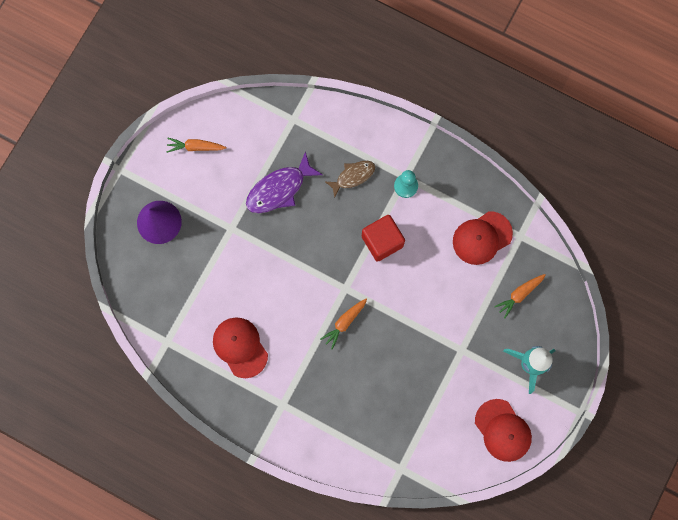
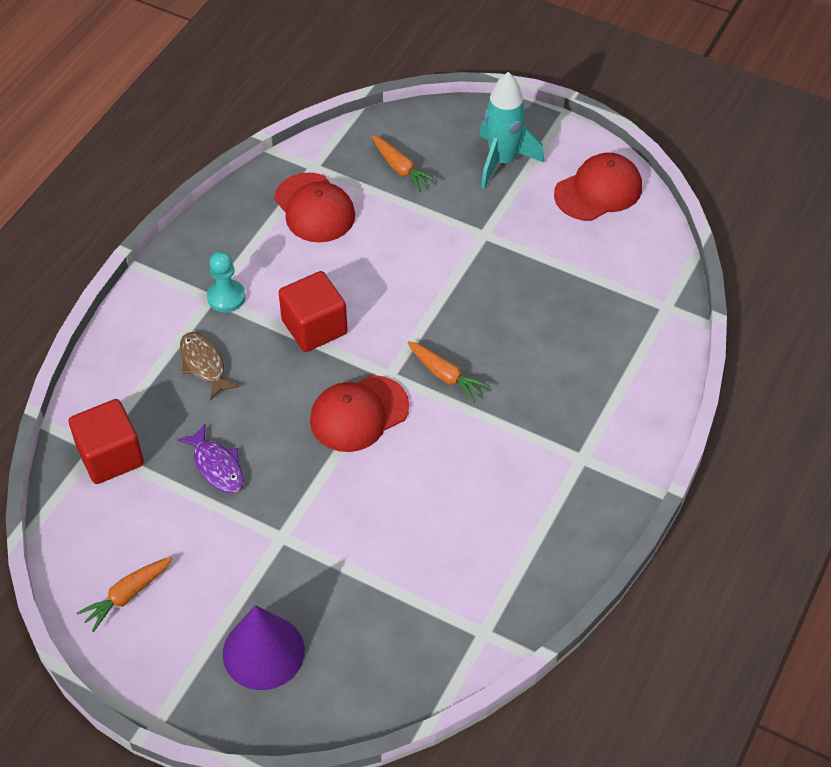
camera: 90 degrees left, 25 degrees down
(195, 147) = (127, 595): orange carrot -> orange carrot turned 45 degrees clockwise
(240, 347) = (489, 519): red cap -> red cap (359, 414)
(279, 189) = (217, 466): purple fish -> purple fish, size x0.64
(287, 129) = (110, 456): none -> red cube

